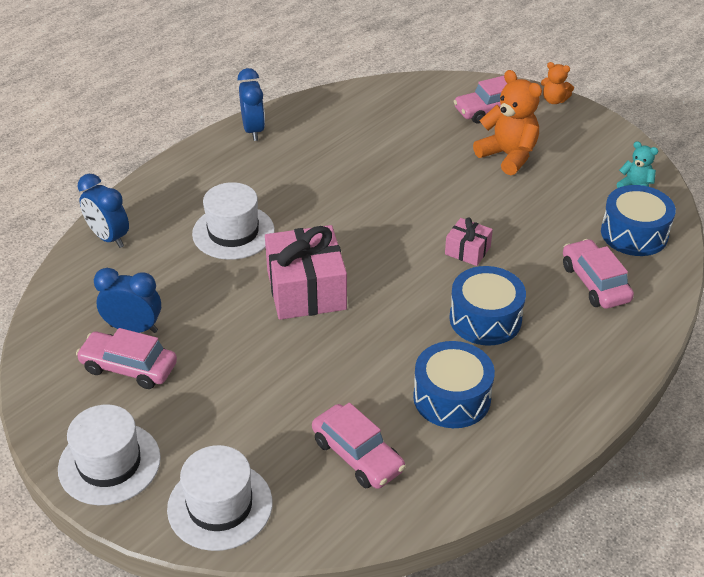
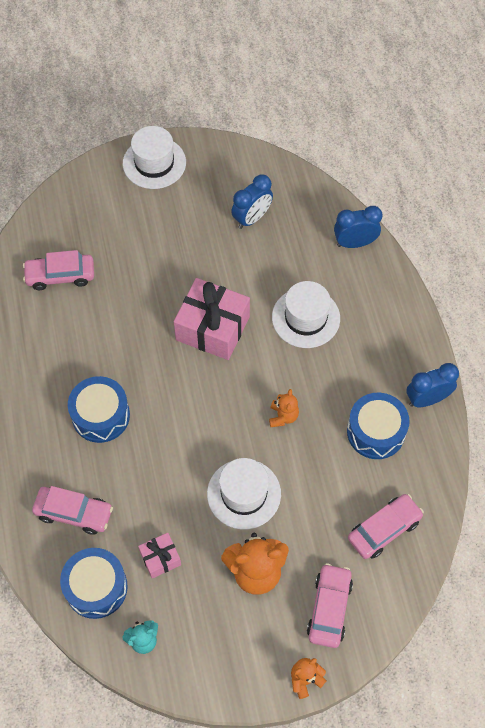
camera: 125 degrees right, 20 degrees up
(129, 367) = (220, 201): pink car -> pink car (384, 529)
(220, 506) = (84, 197): white hat -> white hat (244, 494)
(253, 130) = (427, 399): blue clock -> blue clock turned 135 degrees clockwise
(355, 201) = (283, 416): none -> orange teddy bear
(452, 398) = (57, 350): blue drum -> blue drum (375, 432)
(467, 250) = (171, 454): pink gift -> pink gift (160, 558)

